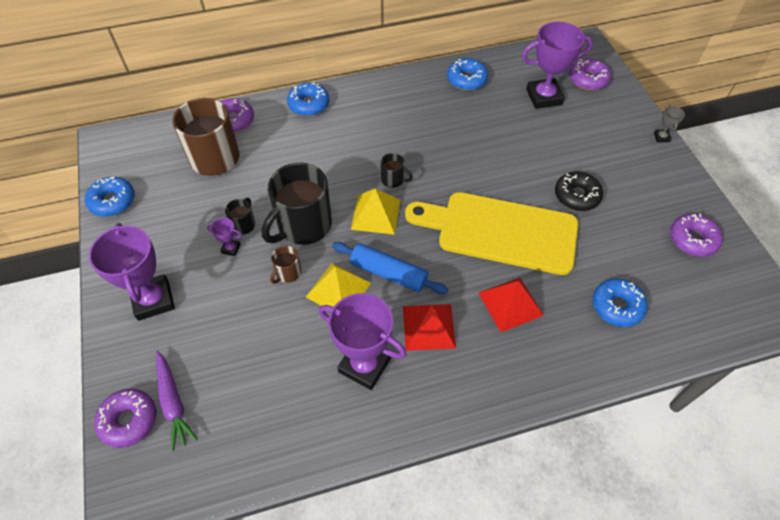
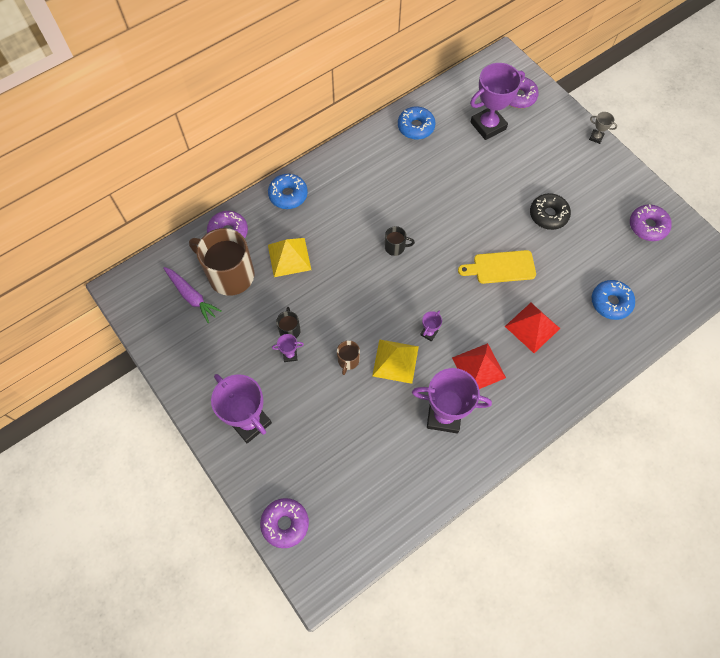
camera: 20 degrees left, 10 degrees up
(112, 201) = (163, 346): blue donut -> none
(173, 403) = (312, 498): purple carrot -> purple carrot (191, 296)
(303, 226) = (340, 314): black mug -> none
(375, 214) = (395, 284): yellow pyramid -> yellow pyramid (289, 257)
(389, 273) = (429, 333): blue rolling pin -> purple trophy
(500, 232) = (501, 267): yellow cutting board -> yellow cutting board, size x0.52
(661, 137) = (596, 137): grey trophy -> grey trophy turned 45 degrees counterclockwise

